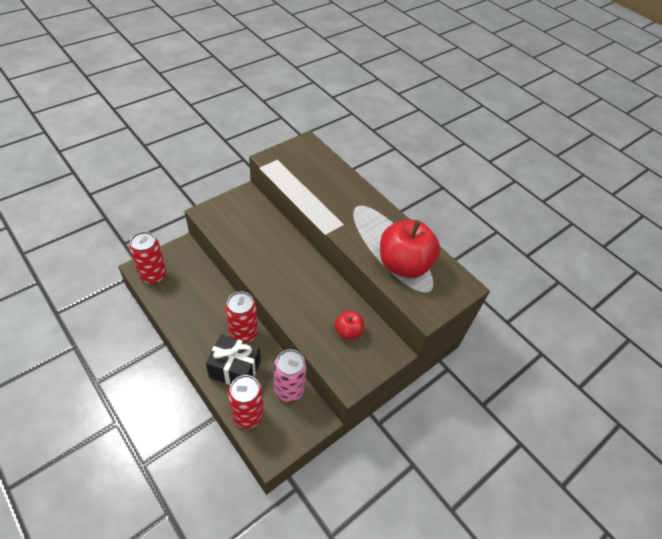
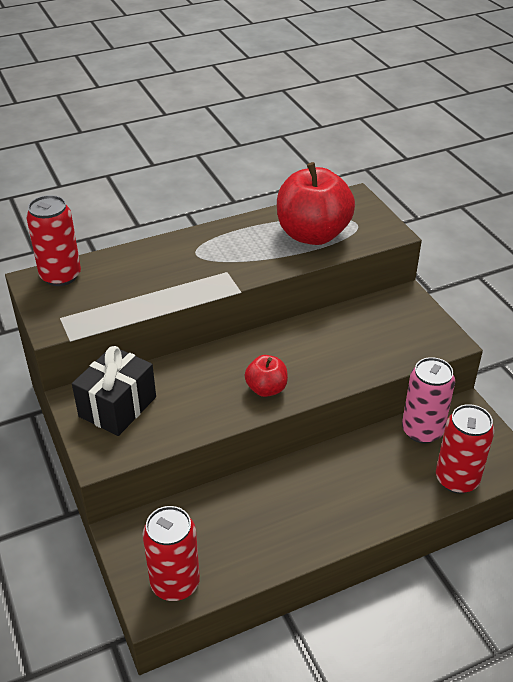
camera: 70 degrees left, 10 degrees down
(235, 369) = (384, 486): black gift -> black gift (117, 406)
(243, 333) = (323, 469): red can -> red can (60, 276)
(348, 331) = (373, 329): red apple -> red apple (266, 389)

